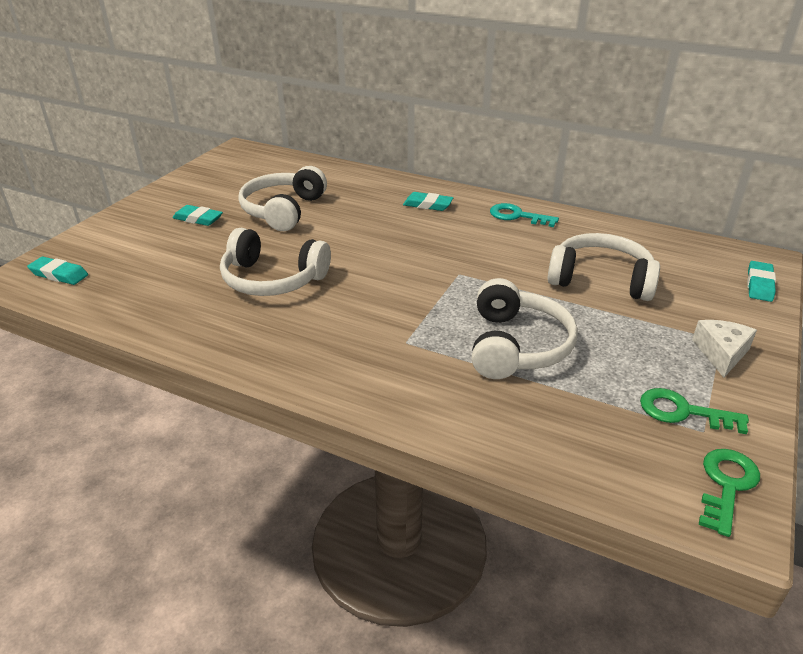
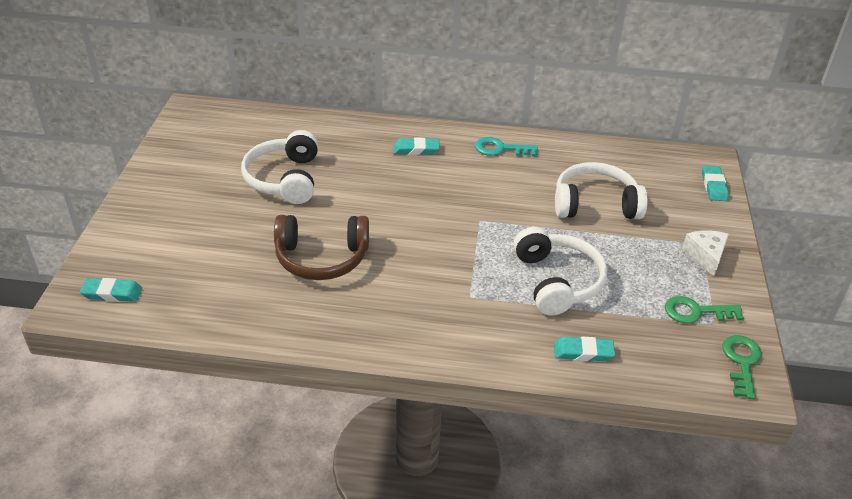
camera: 20 degrees left, 5 degrees up
(198, 219) = (207, 204): turquoise eraser -> turquoise eraser (583, 352)
(272, 279) = (321, 258): white headphones -> brown headphones

